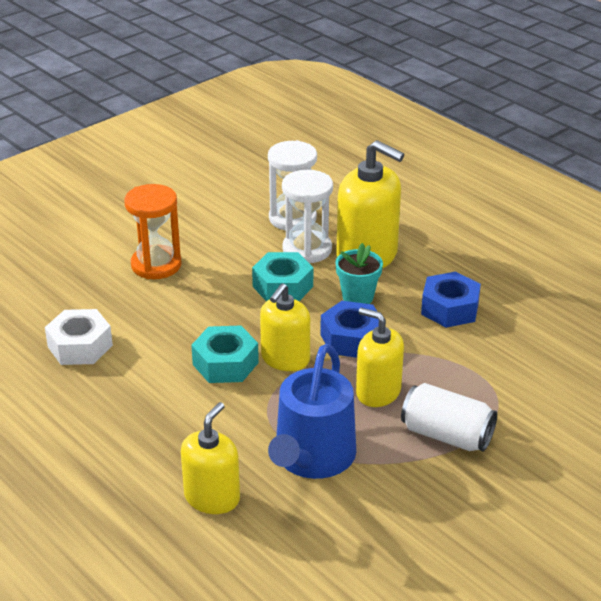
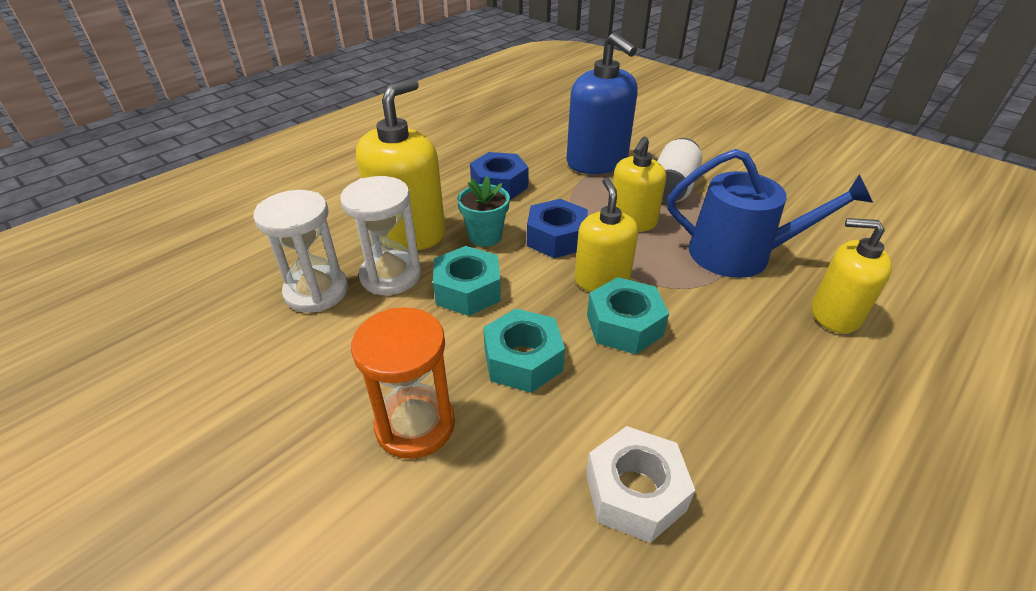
camera: 95 degrees left, 5 degrees up
(200, 310) = (523, 360): none -> turquoise nut
(285, 359) = (601, 280): yellow soap dispenser -> yellow soap dispenser turned 120 degrees counterclockwise
(506, 383) = (597, 162): none -> blue soap dispenser

